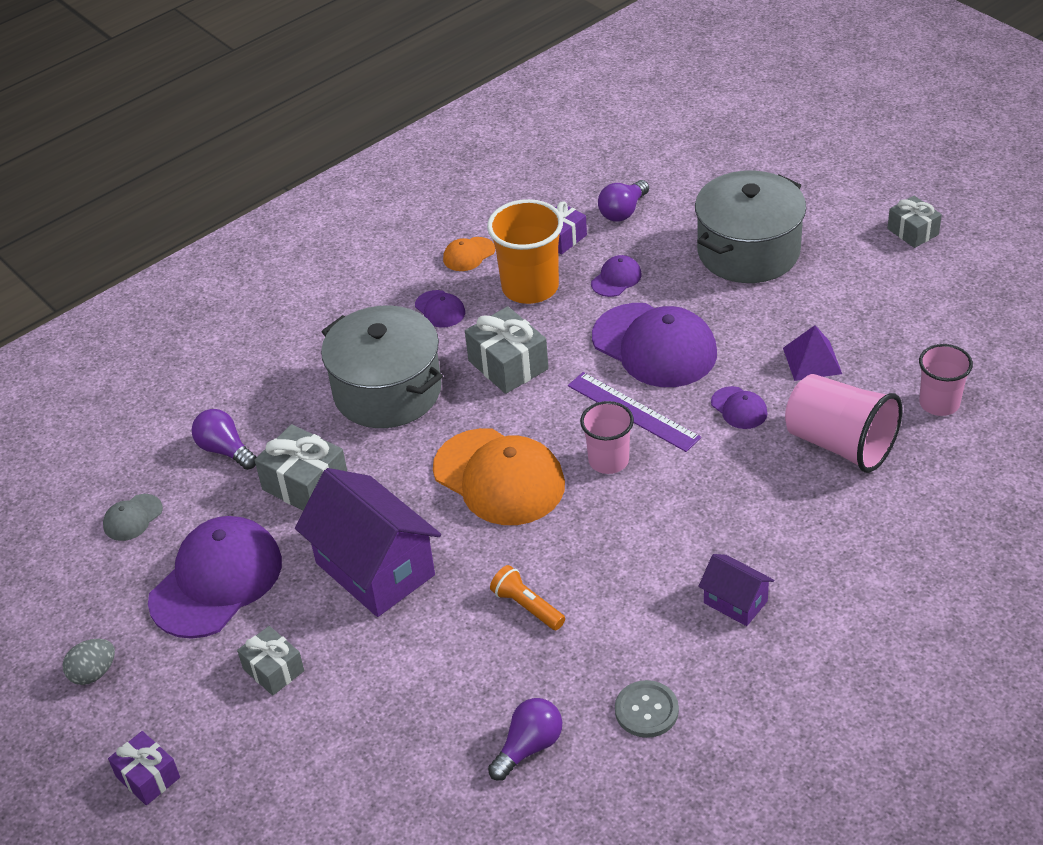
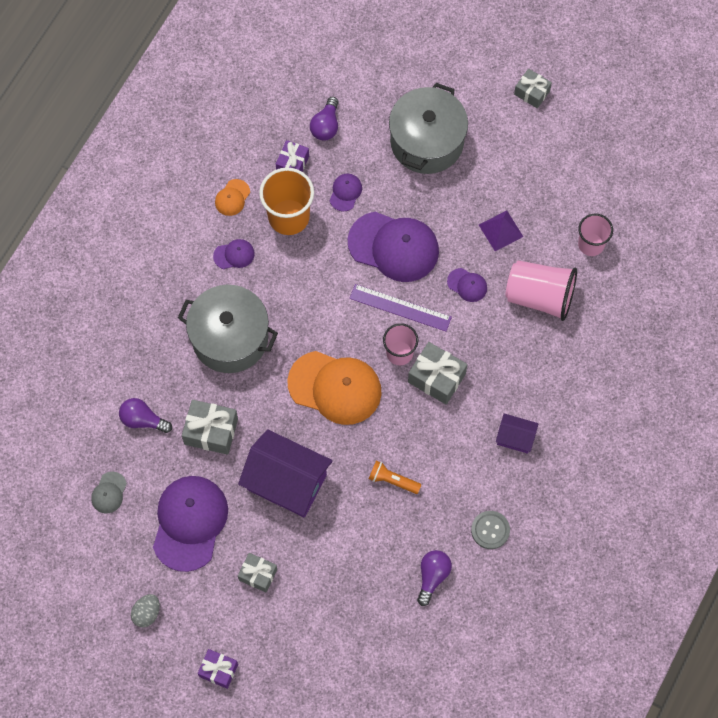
camera: 25 degrees left, 25 degrees up
(440, 309) = (234, 255): purple cap -> purple cap turned 45 degrees counterclockwise
(508, 365) = (302, 291): grey gift -> grey gift (436, 378)

